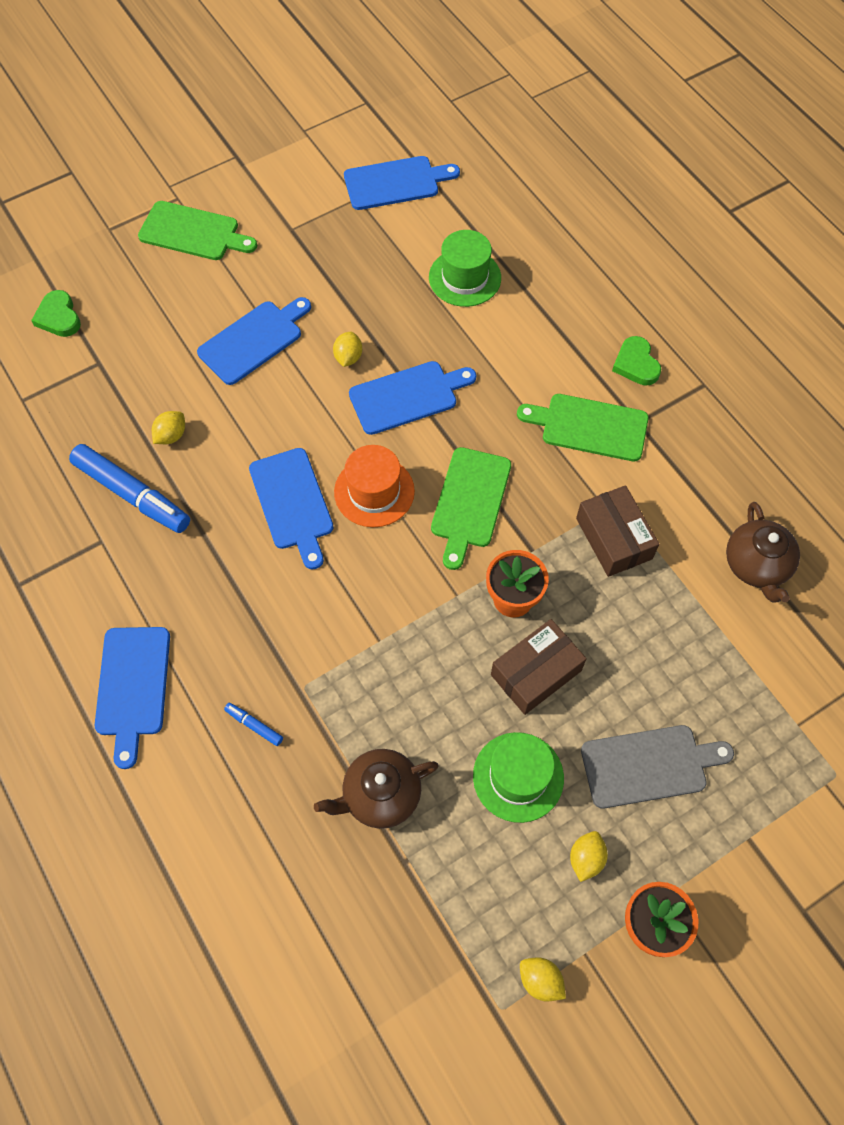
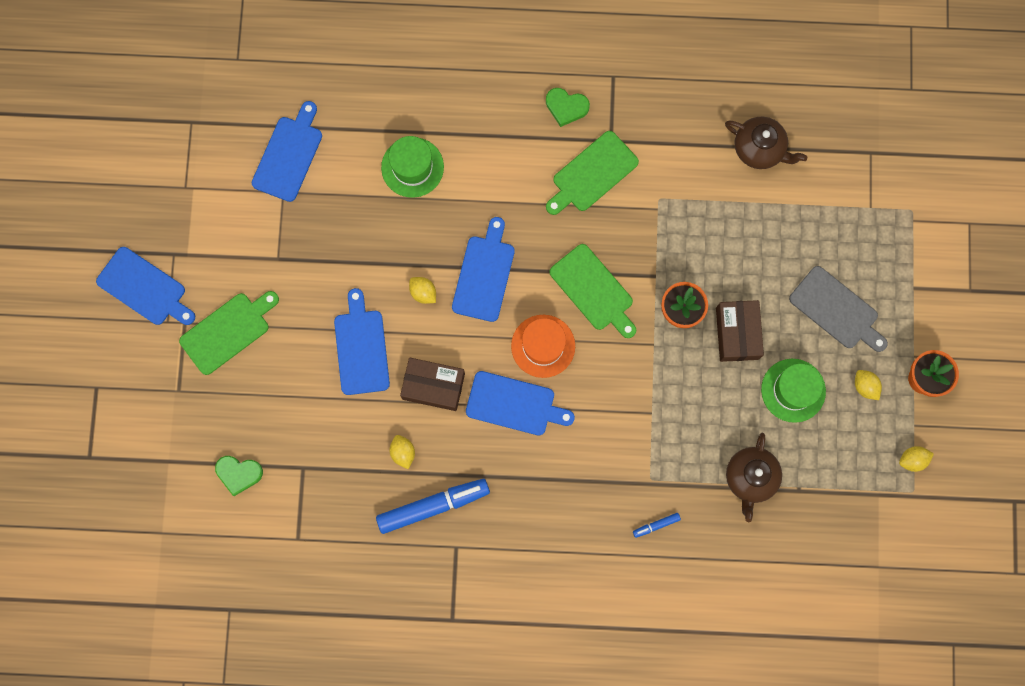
camera: 55 degrees left, 15 degrees up
(133, 687) = (579, 585): blue cutting board -> blue cutting board (145, 288)
(614, 538) = (682, 220): brown box -> brown box (433, 386)
(649, 765) = (837, 310): grey cutting board -> grey cutting board turned 105 degrees clockwise

